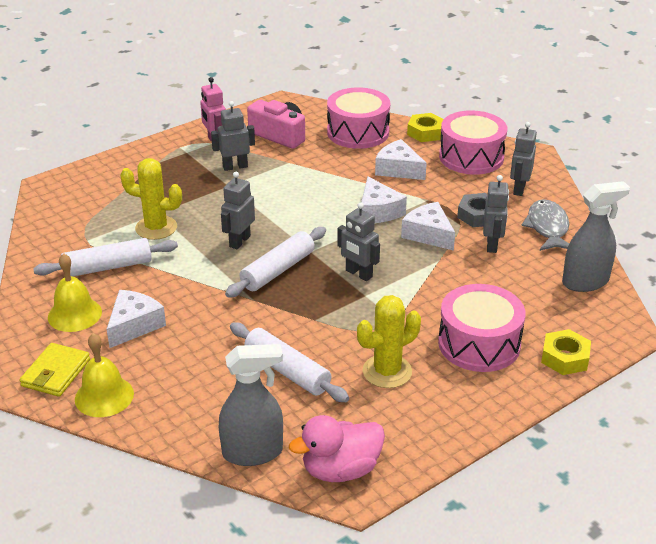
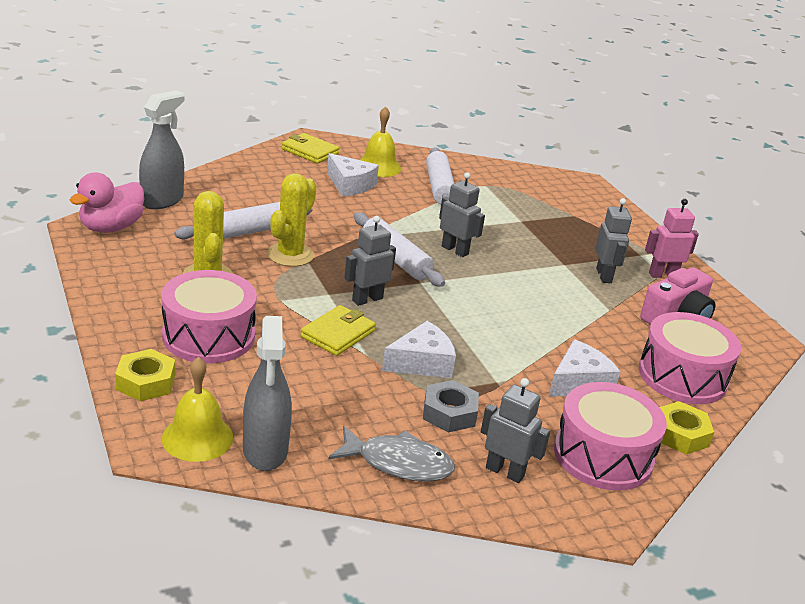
camera: 100 degrees right, 5 degrees down
(104, 396) = (270, 162): yellow bell -> yellow bell (197, 438)
(156, 228) = (494, 216): yellow cactus -> yellow cactus (290, 255)
(253, 452) = (162, 200): grey spray bottle -> grey spray bottle turned 150 degrees counterclockwise
(340, 470) = (111, 227): pink duck -> pink duck turned 135 degrees counterclockwise
(378, 211) = (484, 342): white cheese -> none
(422, 279) = (338, 334): none -> yellow wallet
(492, 245) = (379, 403): grey robot -> none

